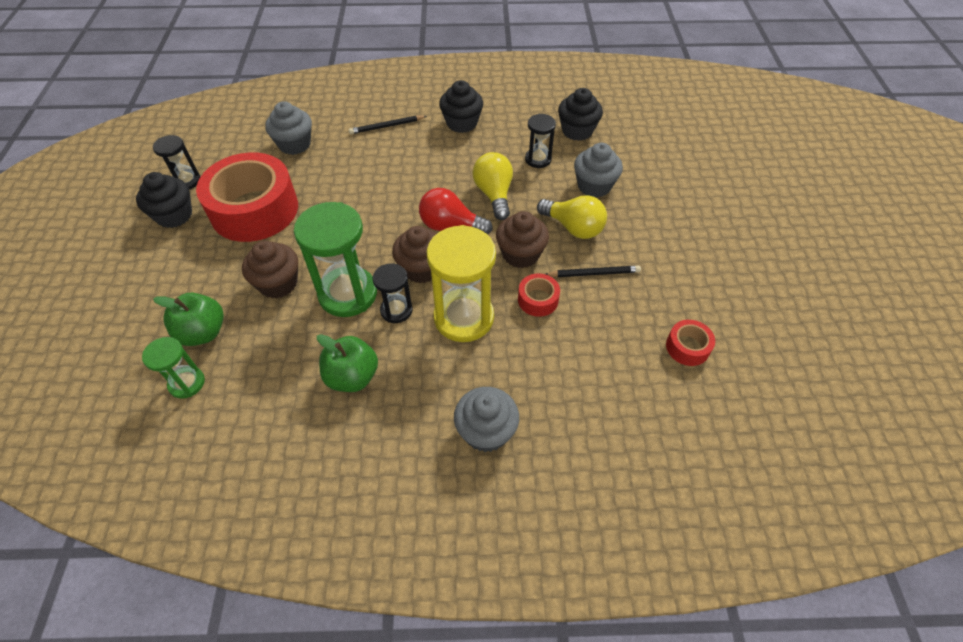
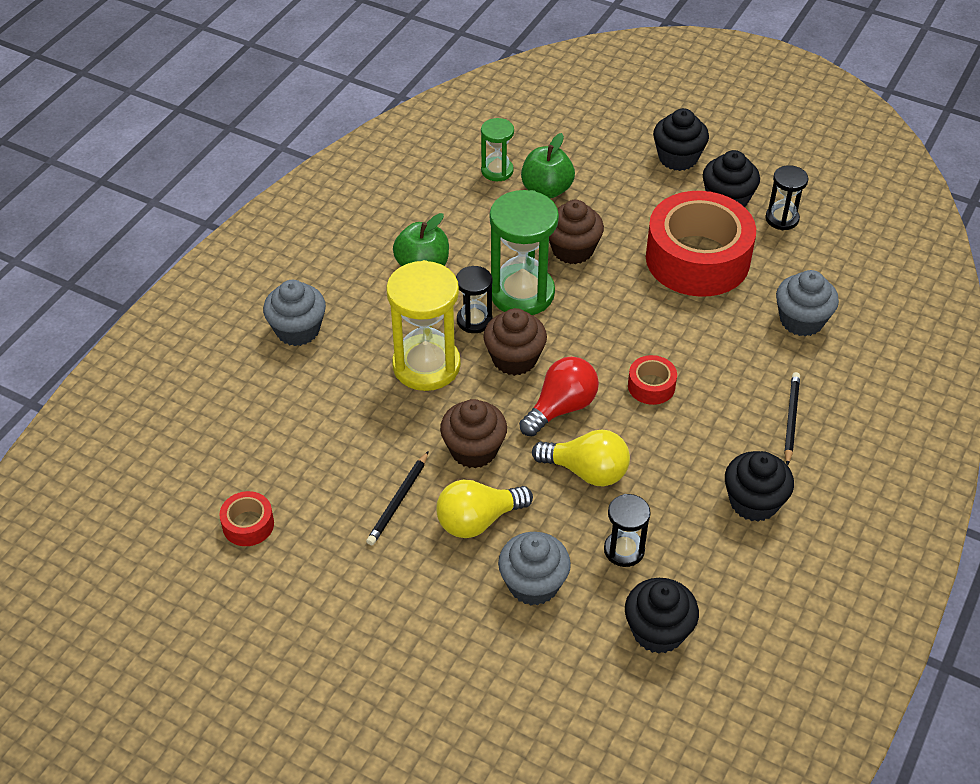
camera: 120 degrees right, 5 degrees down
(125, 261) = (678, 158): none -> black cupcake
(538, 300) = (402, 433): red tape -> red tape (651, 386)

